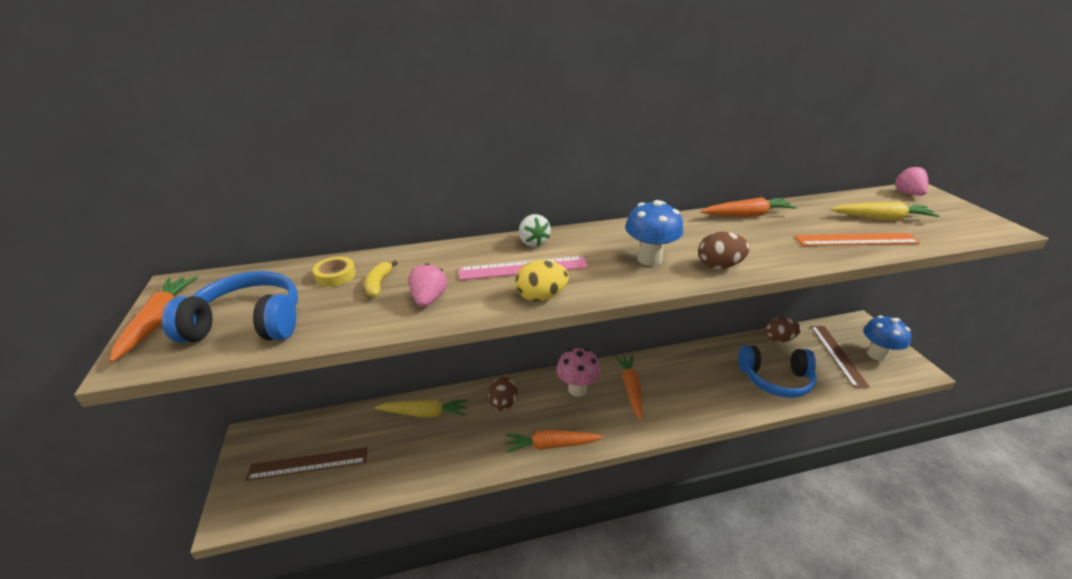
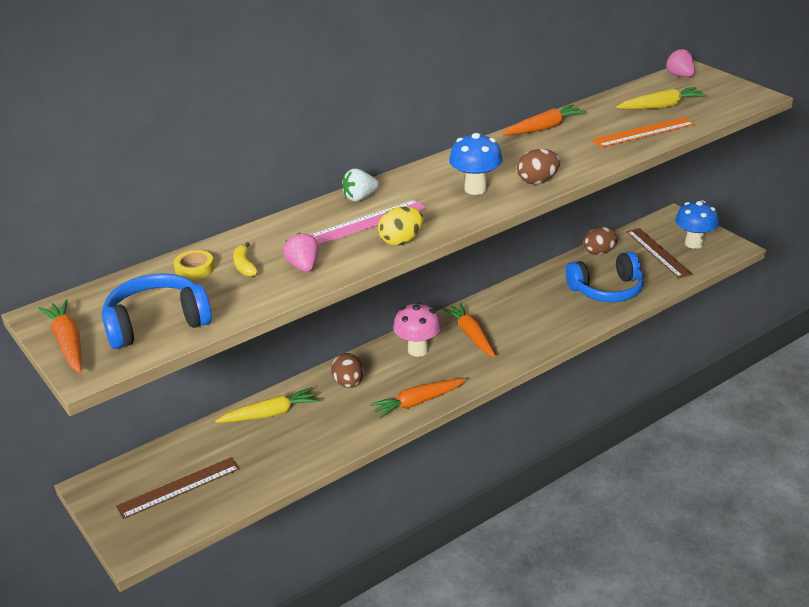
camera: 20 degrees left, 0 degrees up
(533, 242) = (360, 198): white strawberry -> white strawberry turned 105 degrees clockwise

